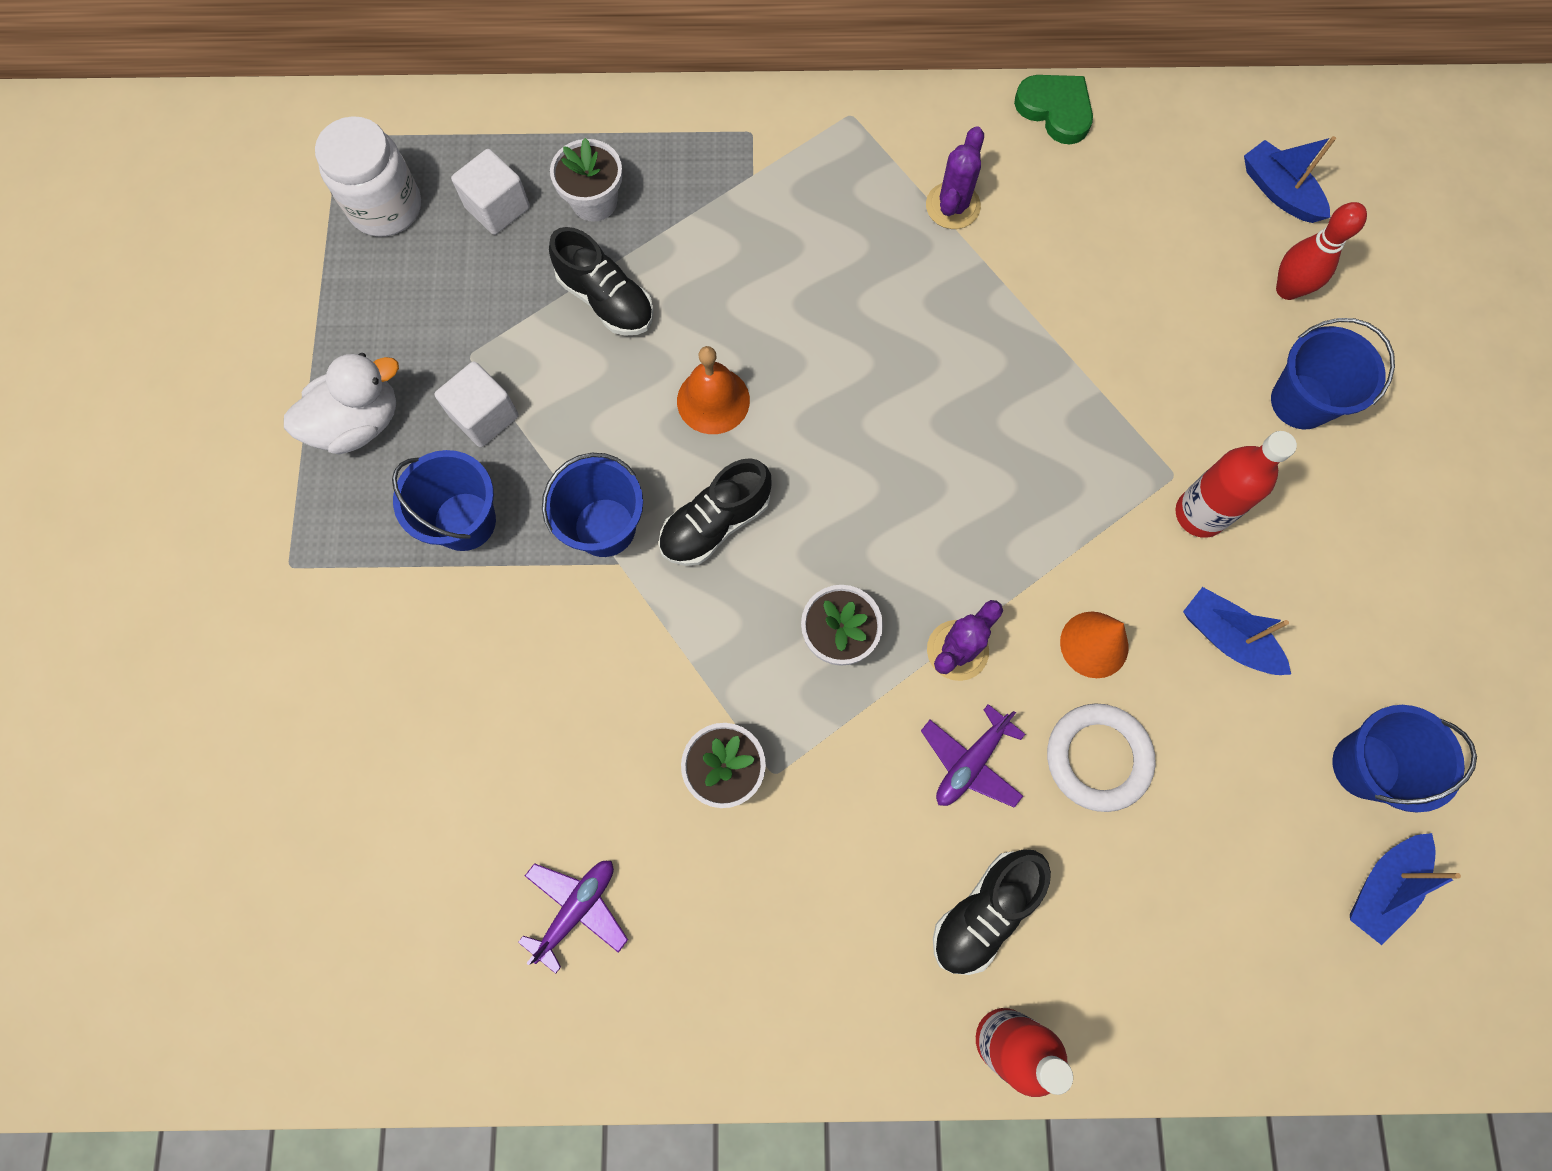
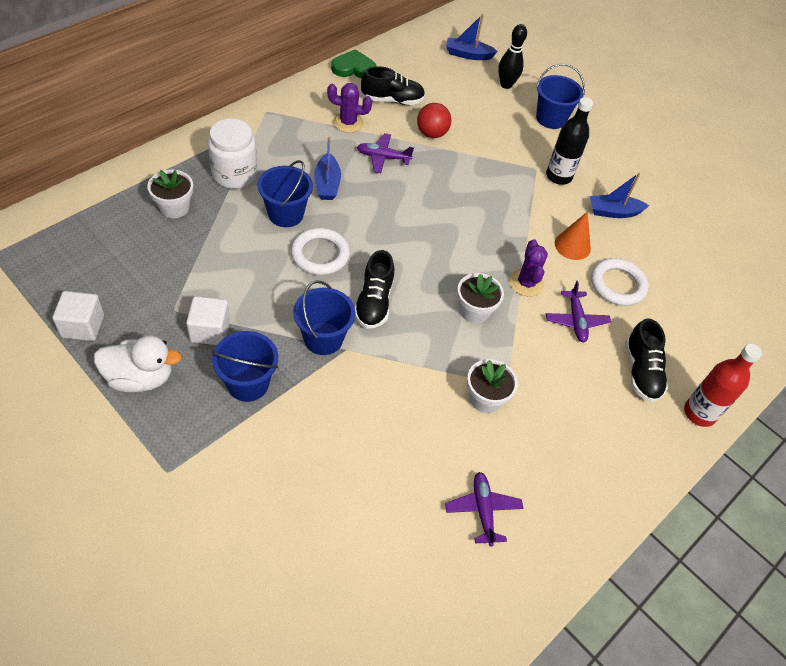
camera: 50 degrees left, 20 degrees down
(359, 423) = (140, 378): white duck -> white duck turned 75 degrees clockwise
(385, 207) = (55, 271): white jar -> white jar (234, 174)
(497, 207) = (123, 237): white cube -> white cube (83, 326)
(606, 300) = (224, 244): black shoe -> black shoe (392, 100)
(713, 400) = (320, 254): orange bell -> white ring
(948, 300) = (383, 157): none -> purple plane
(952, 206) = (348, 122): purple cactus -> purple cactus turned 60 degrees counterclockwise
(1065, 305) = (431, 133): none -> red ball
(1200, 514) = (558, 176): red bottle -> black bottle
(1287, 289) = (506, 85): red bowling pin -> black bowling pin
(1365, 766) = (701, 223): blue bucket -> blue bucket (286, 214)
(1382, 886) = (750, 259): blue boat -> blue boat (327, 184)

